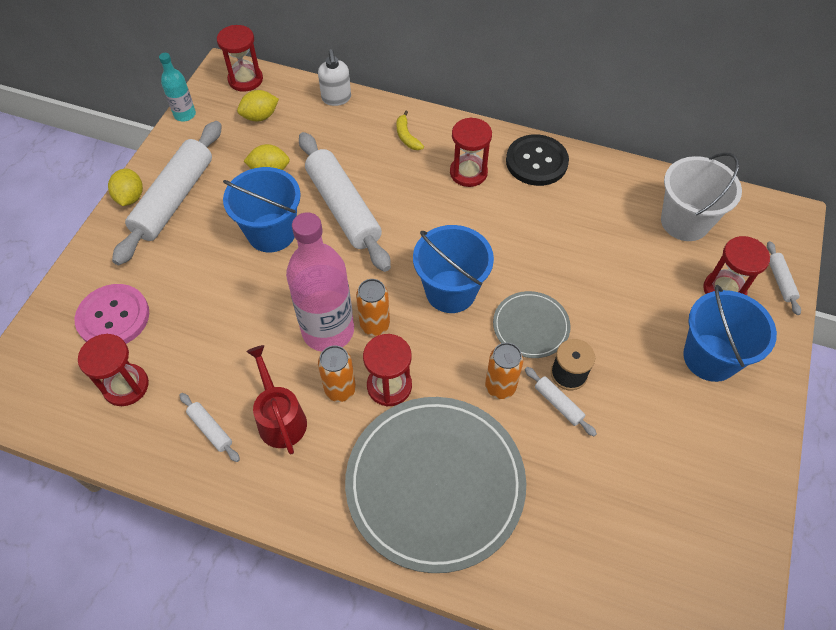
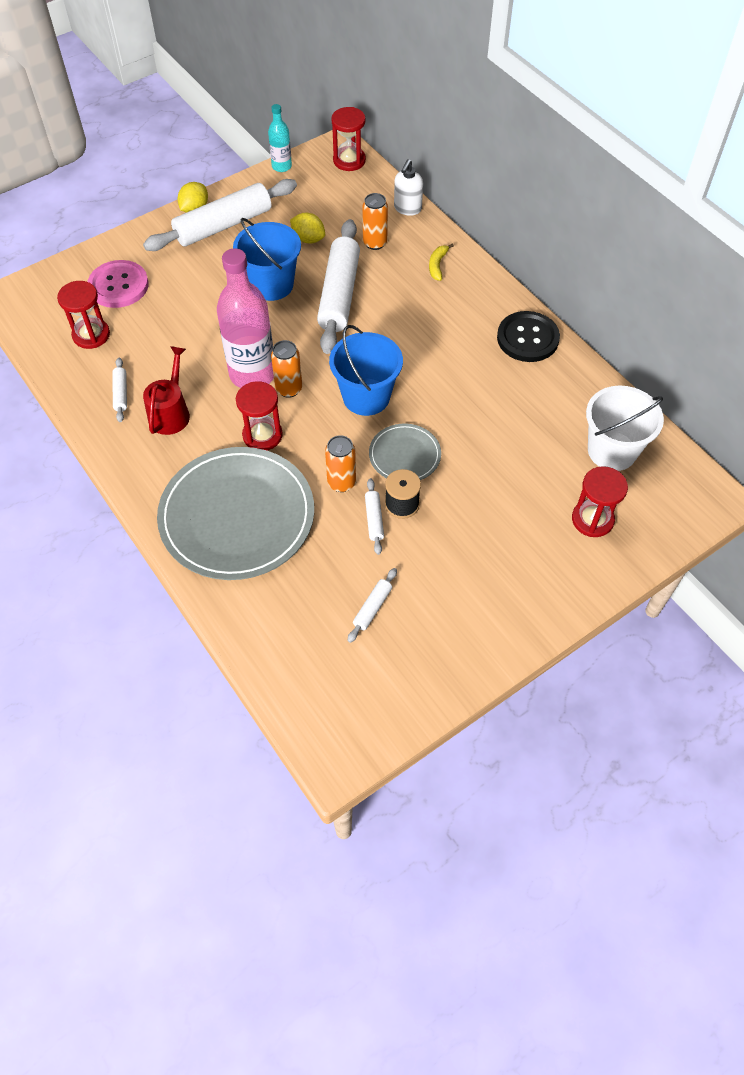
camera: 35 degrees right, 0 degrees up
(260, 116) = (336, 194): yellow lemon -> none
(340, 390) = (226, 418): orange can -> orange can (375, 243)
(468, 173) = (462, 318): red hourglass -> none
(710, 357) = (528, 559): blue bucket -> none
(780, 281) = (651, 541): white rolling pin -> white rolling pin (372, 608)

